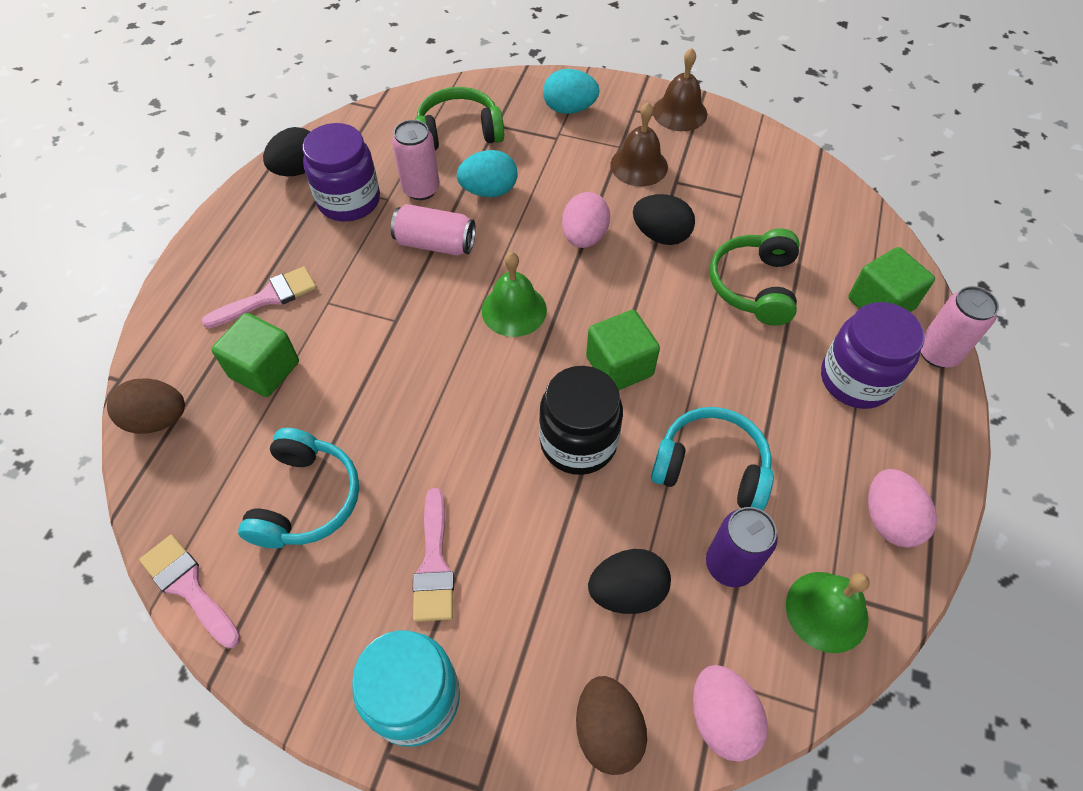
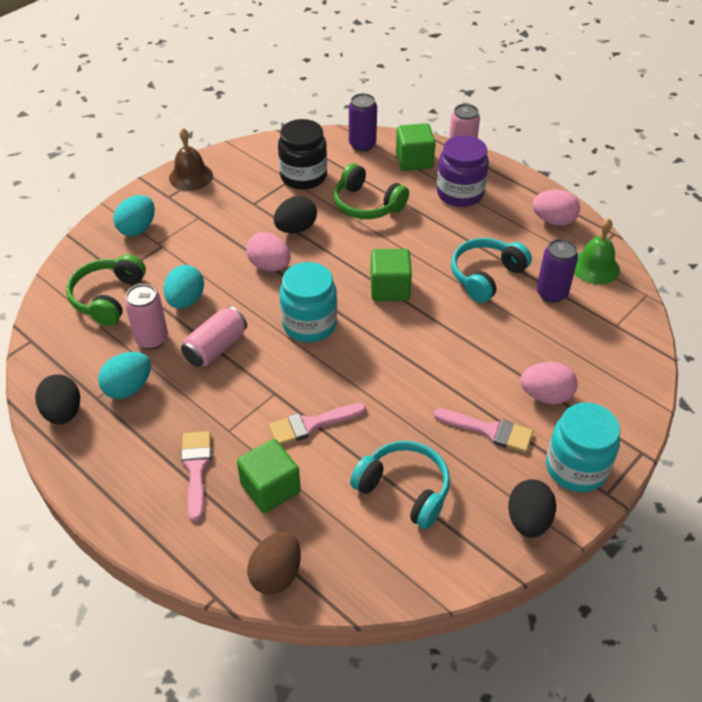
camera: 65 degrees left, 10 degrees down
(189, 587) = (442, 581): pink brush -> pink brush (311, 424)
(349, 201) = (128, 388): purple jar -> turquoise egg
(514, 310) = (309, 324): green bell -> turquoise jar
(578, 442) = (436, 329): black jar -> black jar (303, 176)
(607, 730) = (628, 382): brown egg -> none
(627, 591) = (548, 343): black egg -> black egg (528, 520)
(639, 165) = (224, 215): brown bell -> none
(721, 718) = (638, 332): pink egg -> pink egg (545, 396)
(865, 238) = (362, 145): none -> purple can

